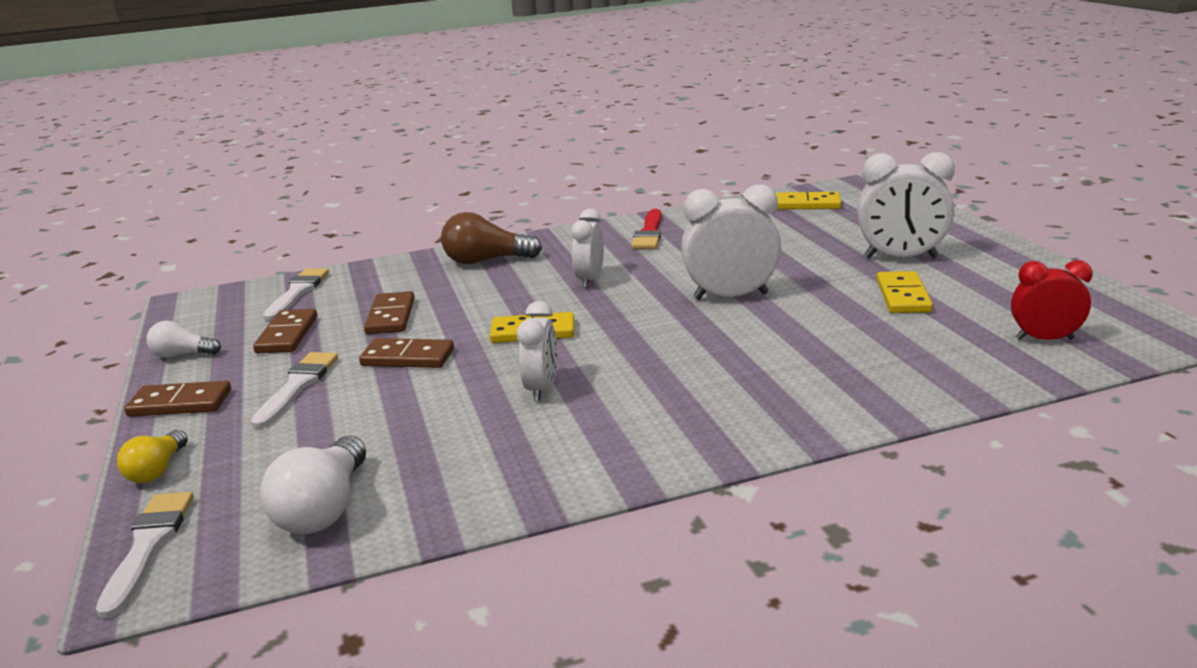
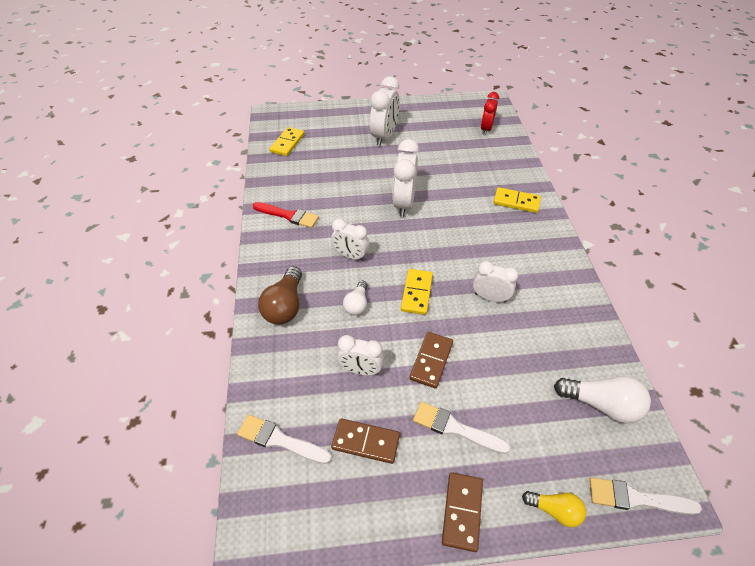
camera: 80 degrees left, 25 degrees up
(182, 355) = (375, 526): white light bulb -> white light bulb (357, 304)
(390, 316) = (361, 370): brown domino -> white clock
(903, 296) = (429, 150): yellow domino -> yellow domino (516, 202)

